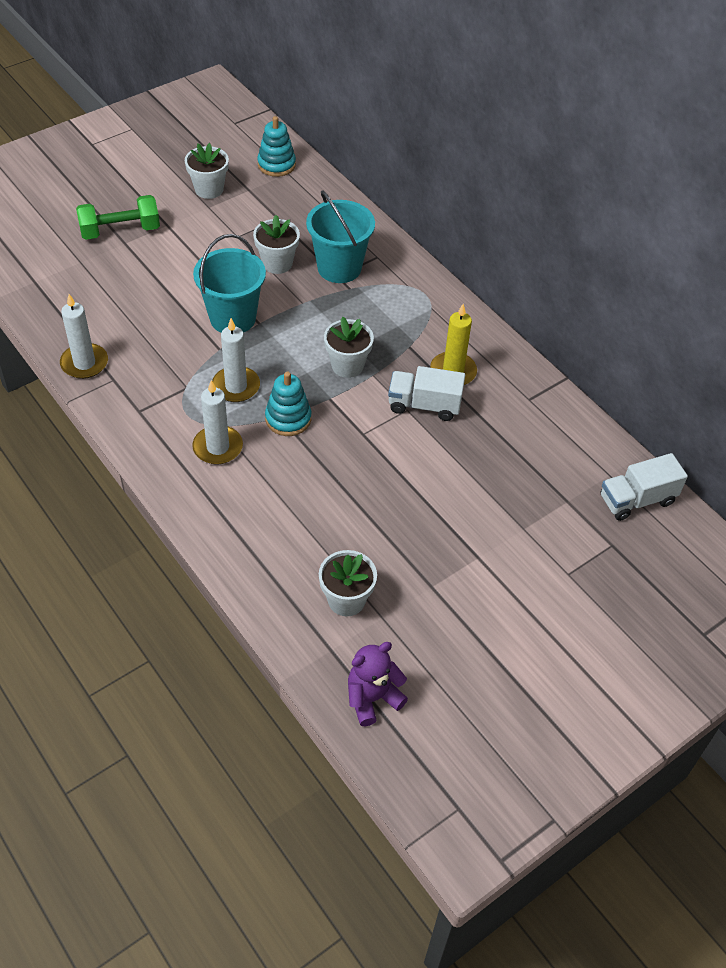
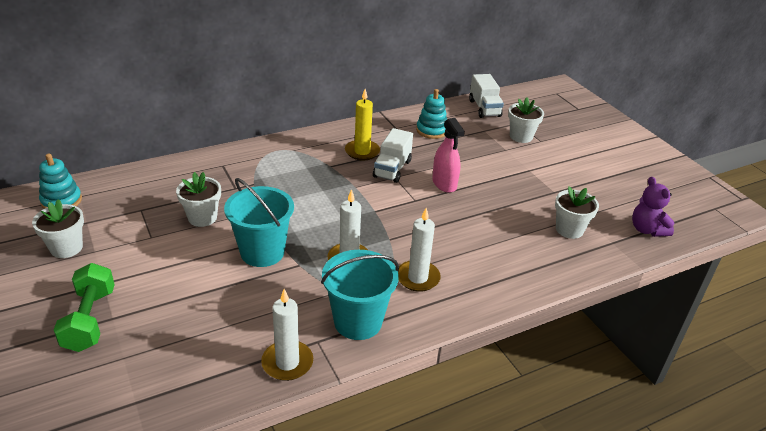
camera: 80 degrees left, 15 degrees down
(288, 419) = (392, 235): turquoise stacking toy -> turquoise stacking toy (431, 130)
(339, 268) = (226, 185): turquoise bucket -> turquoise bucket (358, 321)
(347, 365) = (342, 197): white flower pot -> white flower pot (521, 136)
(409, 461) = (444, 183): none -> pink spray bottle

